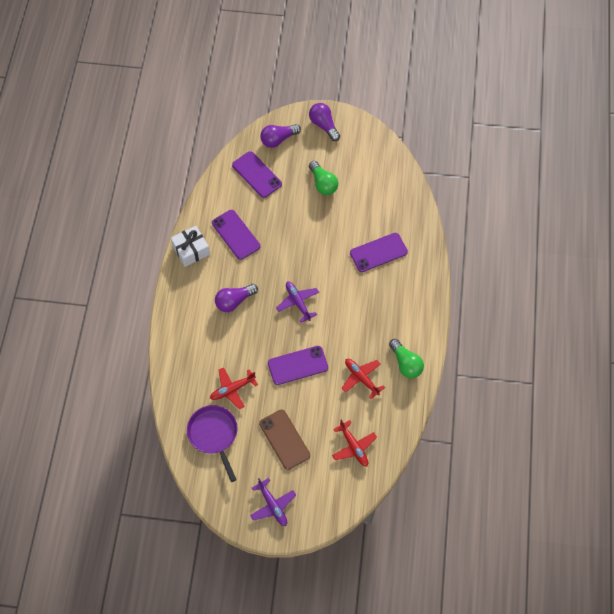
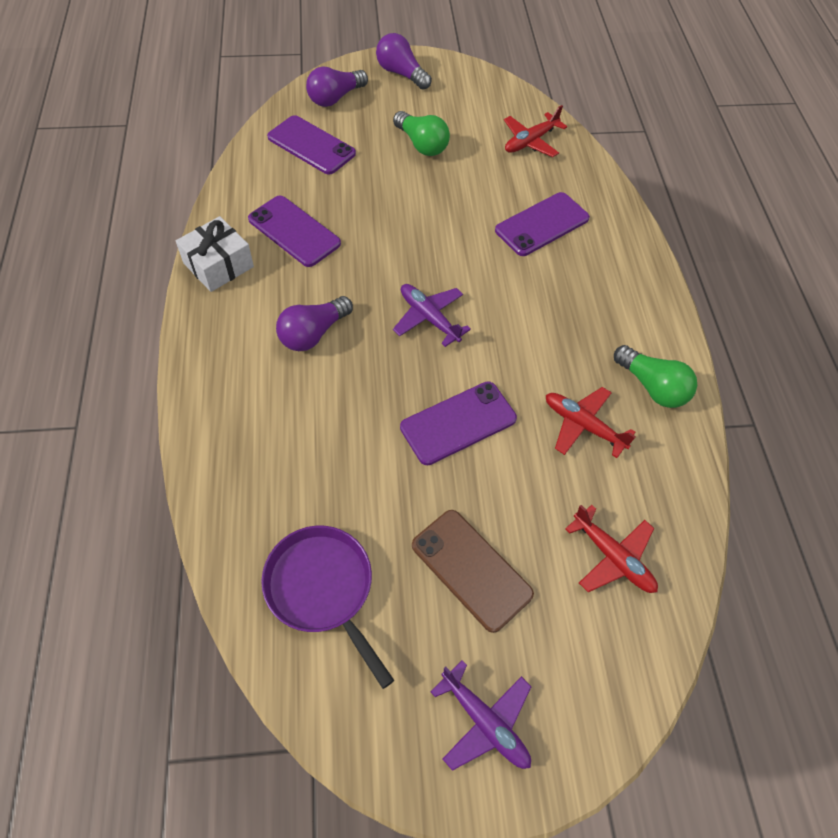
camera: 15 degrees left, 5 degrees down
(232, 389) = (342, 490): red plane -> red plane (530, 142)

